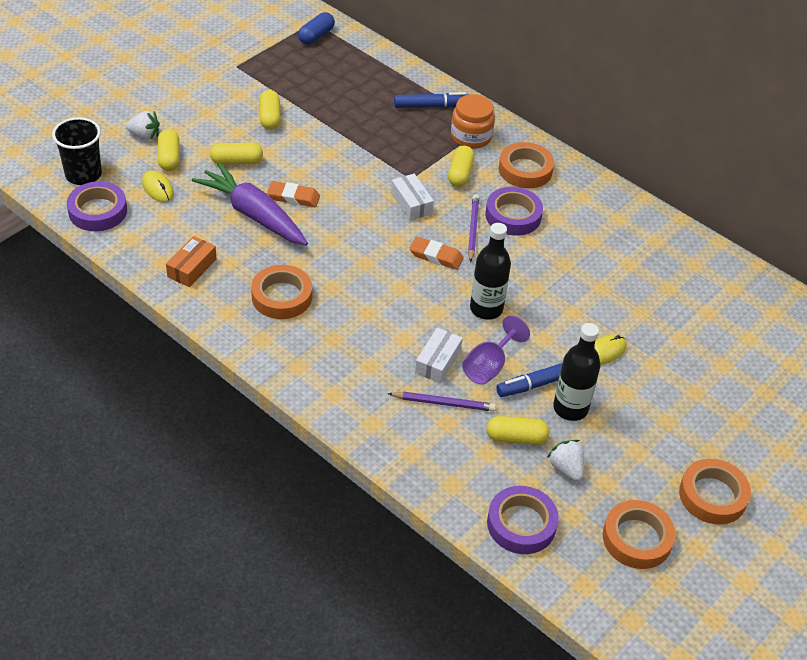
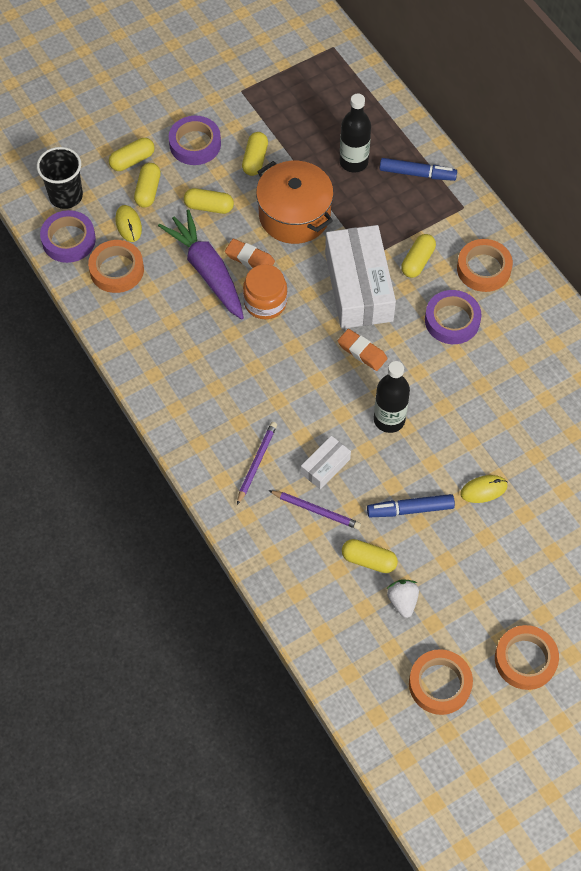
camera: 20 degrees right, 15 degrees up
(144, 135) = (132, 160): white strawberry -> yellow capsule
(192, 268) = (135, 319): orange box -> none
(282, 296) = (206, 367): orange tape -> orange tape (117, 270)
(316, 36) = (330, 65): blue capsule -> none
(325, 155) = (294, 215): none -> orange pot
(411, 203) = (359, 287): white box -> white box, size x2.14
(471, 137) = (443, 218): orange jar -> orange jar (265, 302)
(473, 229) = (407, 328): purple pencil -> purple pencil (256, 462)
(489, 366) = (370, 481): purple goblet -> none
(521, 524) = (343, 645): purple tape -> purple tape (195, 144)
(570, 408) = (429, 541): black bottle -> black bottle (353, 162)

